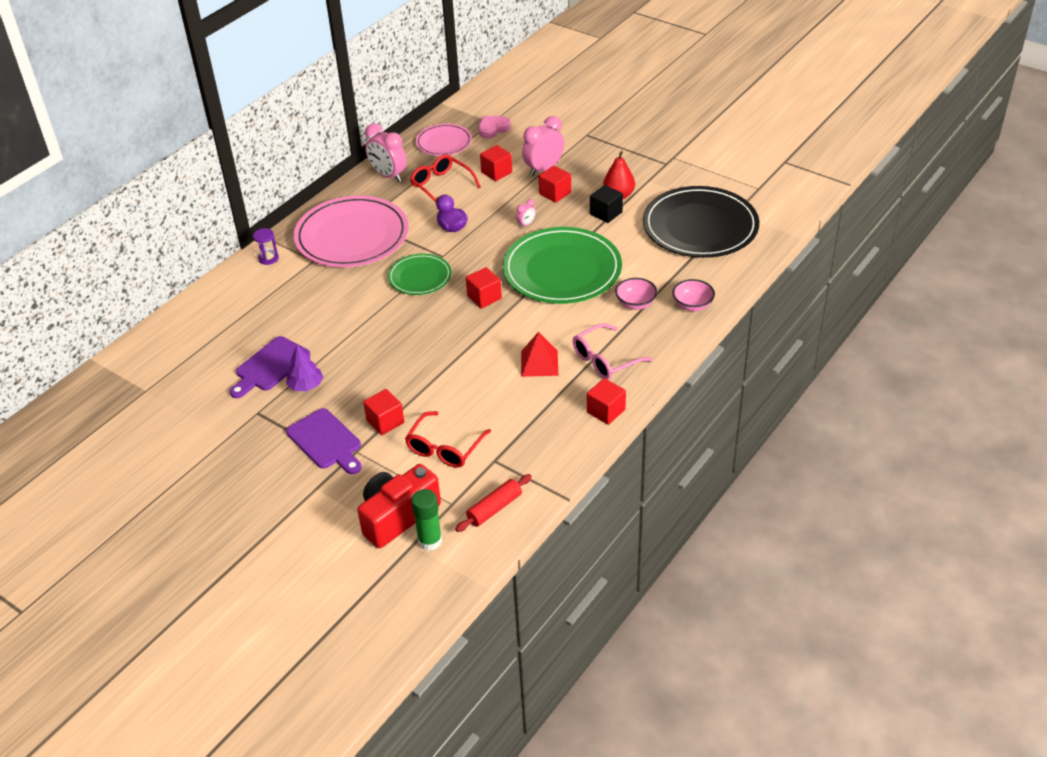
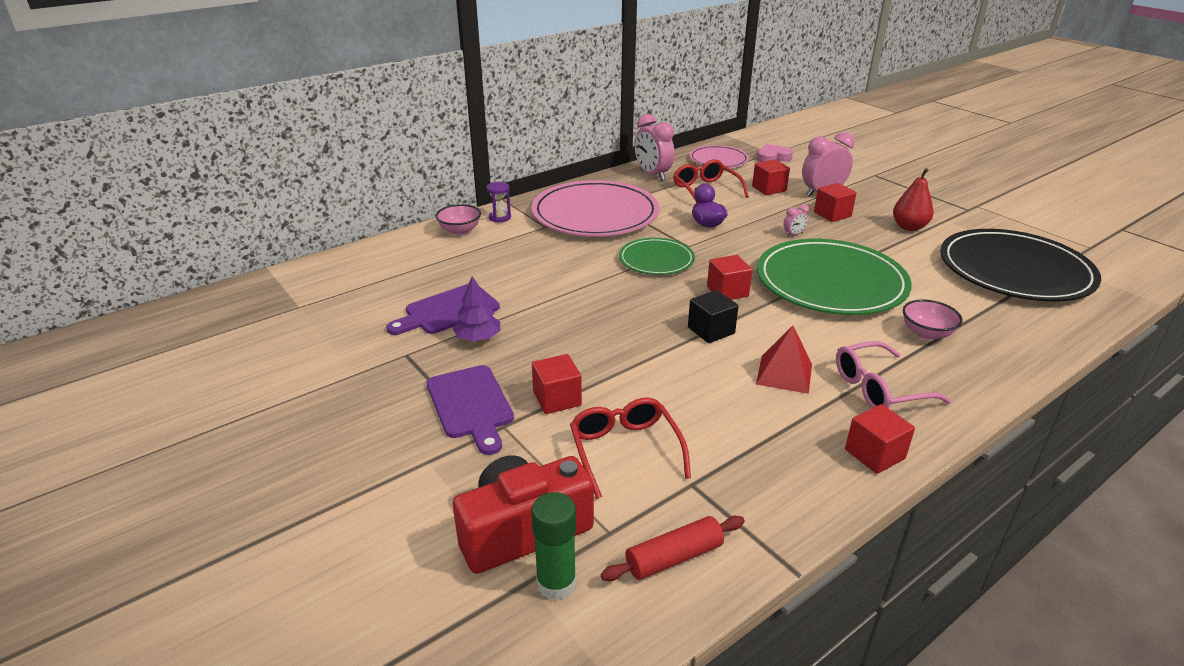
camera: 15 degrees right, 10 degrees down
(444, 448) = (625, 450): red glasses -> red glasses turned 120 degrees clockwise
(606, 213) = (892, 240): black cube -> black cube (711, 330)
(692, 305) = (1009, 349): pink bowl -> pink bowl (460, 230)

